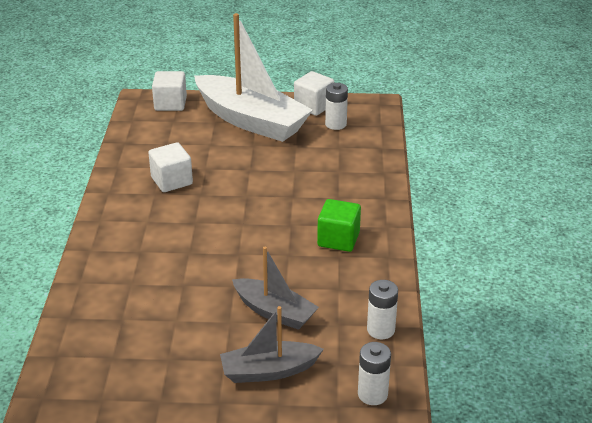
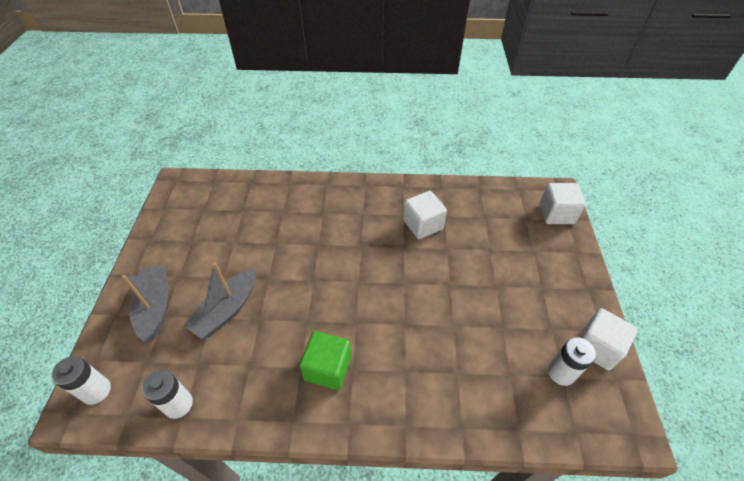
camera: 90 degrees right, 15 degrees up
(251, 120) = (544, 282): white boat -> none

